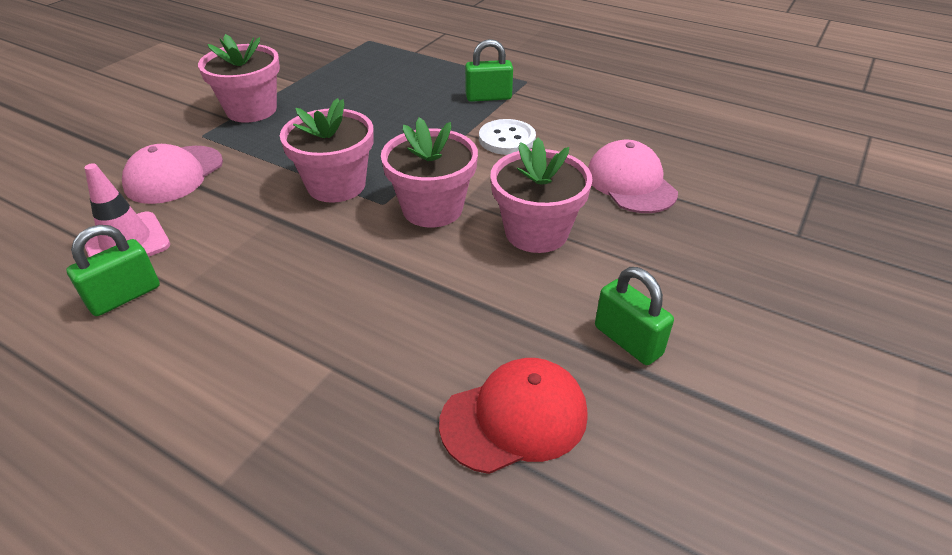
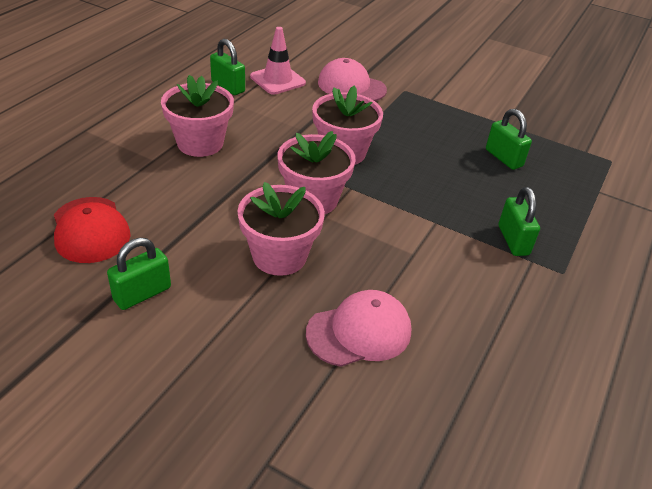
camera: 85 degrees right, 0 degrees up
(251, 110) = (447, 107): pink flower pot -> pink flower pot (200, 143)
(359, 88) = (503, 158): none -> green padlock
(507, 139) = (429, 248): white button -> none

